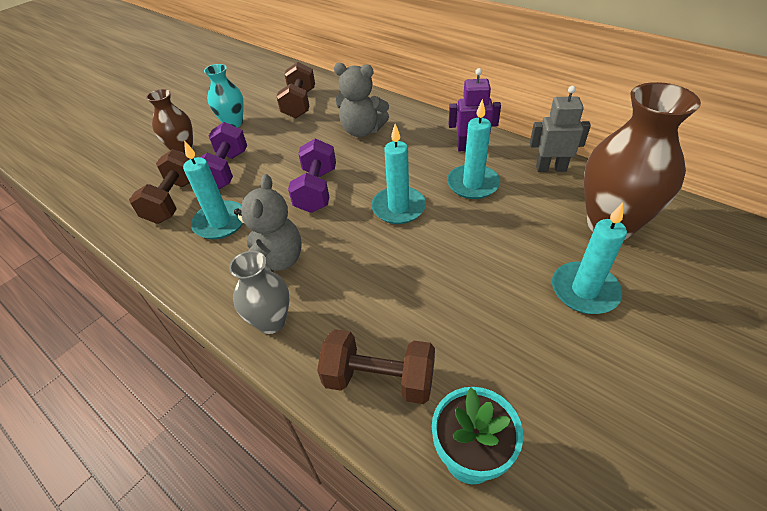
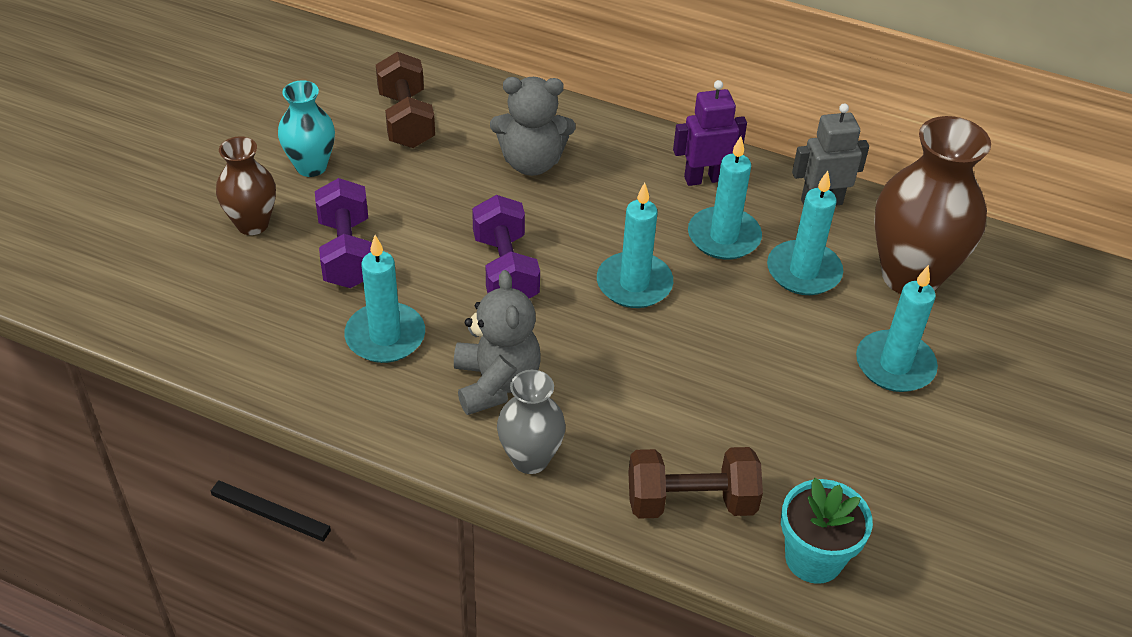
camera: 20 degrees left, 0 degrees up
(173, 200) = (290, 311): brown dumbbell -> none
(525, 212) = (803, 271): none -> turquoise candle

